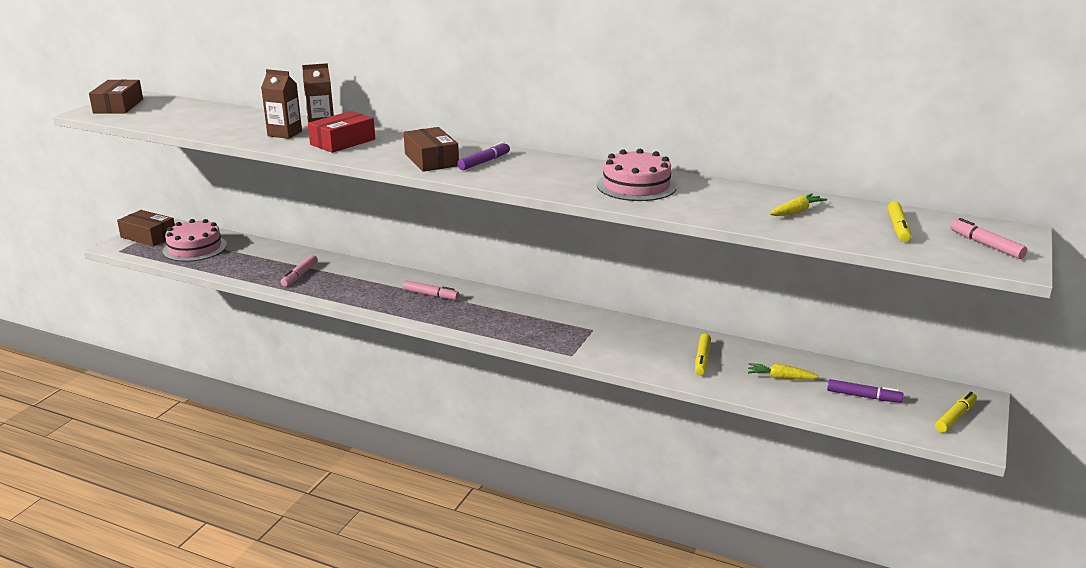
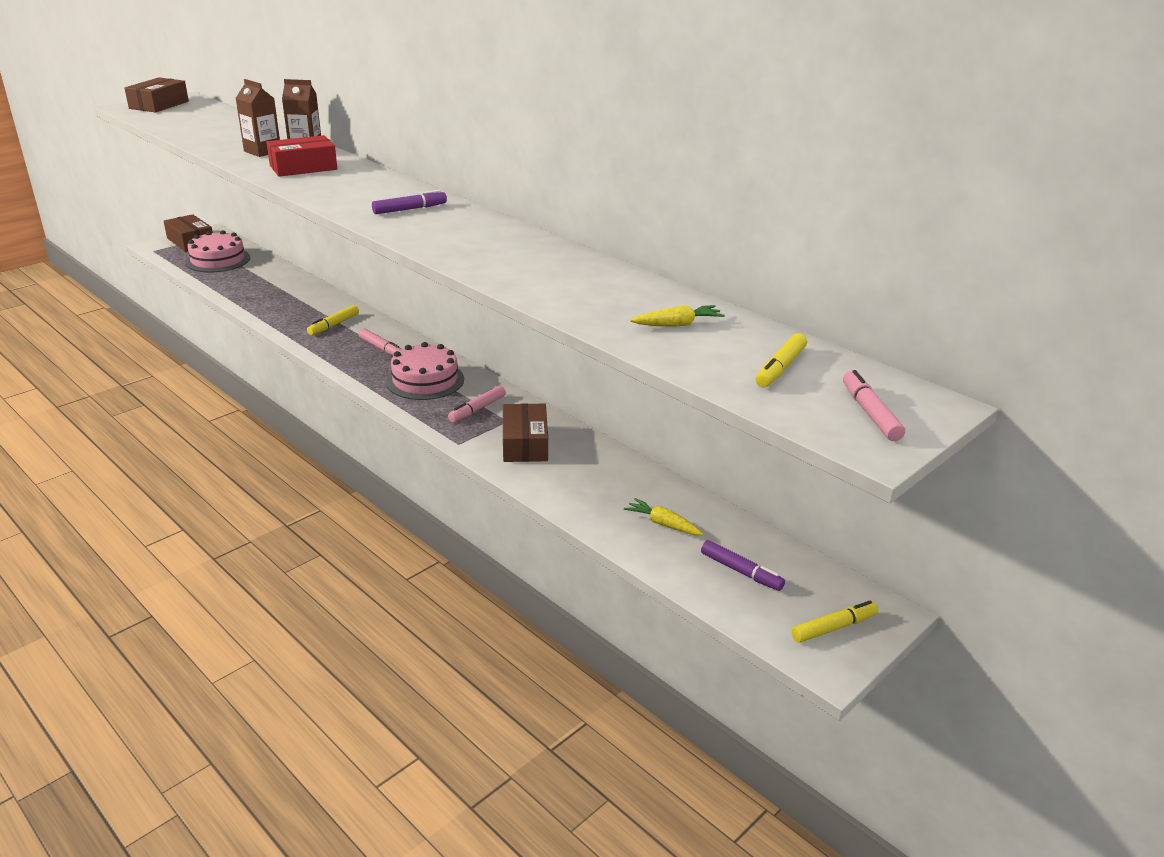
camera: 20 degrees right, 5 degrees up
(299, 275) = (281, 304): pink marker -> pink marker (477, 409)
(431, 160) = (361, 198): brown box -> brown box (525, 443)
(636, 186) = (533, 261): pink cake -> pink cake (425, 380)
(702, 359) = (593, 481): yellow marker -> yellow marker (334, 325)

